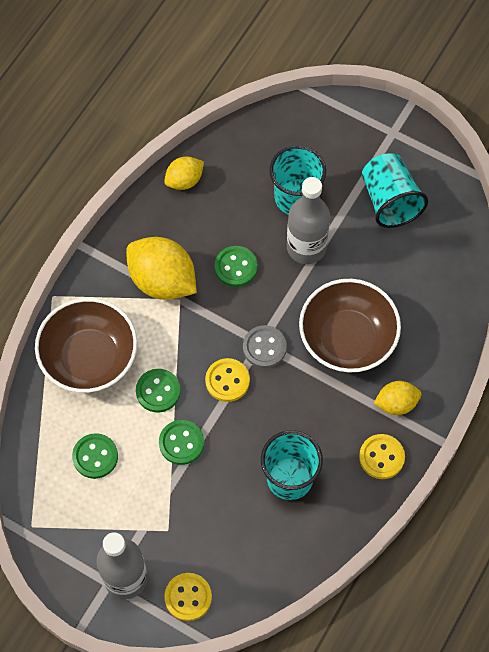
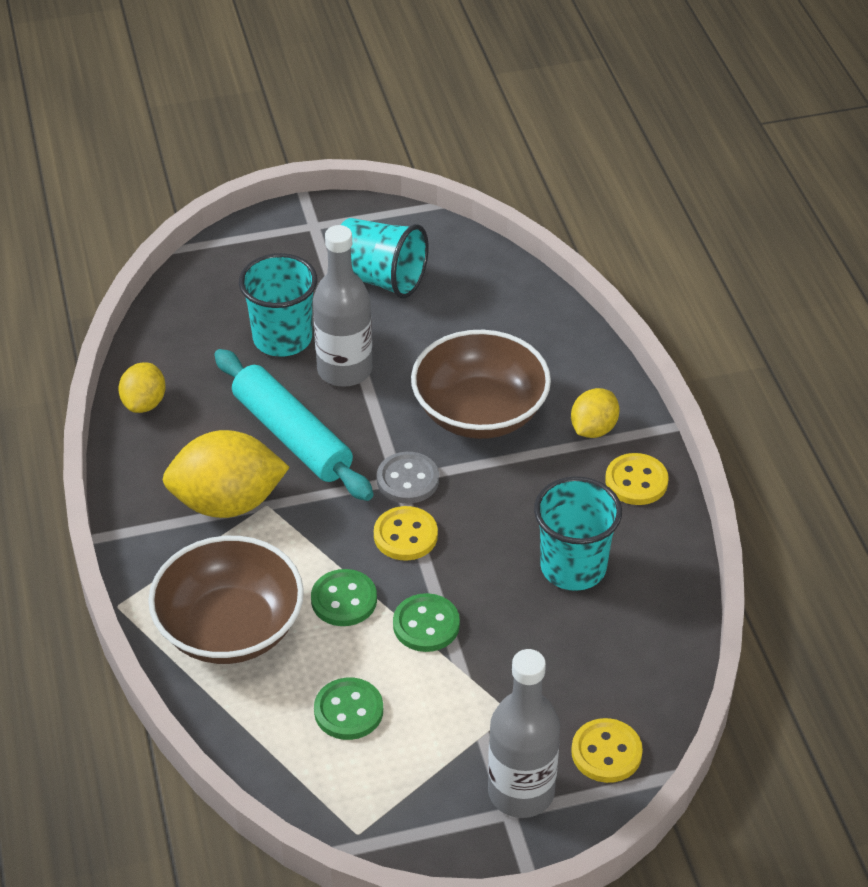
camera: 45 degrees left, 20 degrees down
(236, 267) = (292, 436): green button -> turquoise rolling pin

